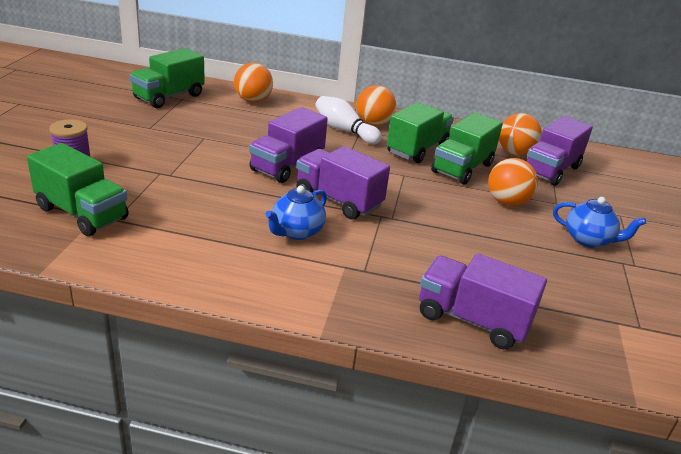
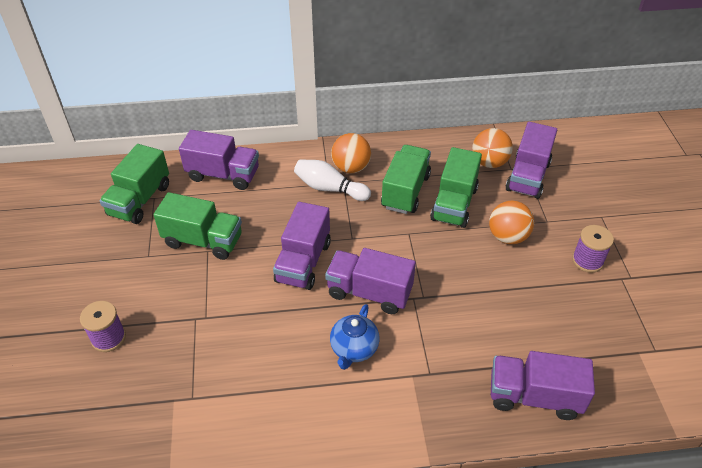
camera: 15 degrees left, 15 degrees up
(82, 213) = (159, 403): green truck -> green truck (203, 241)
(253, 101) = (223, 175): orange ball -> purple truck
(588, 240) = (587, 260): blue teapot -> purple spool

